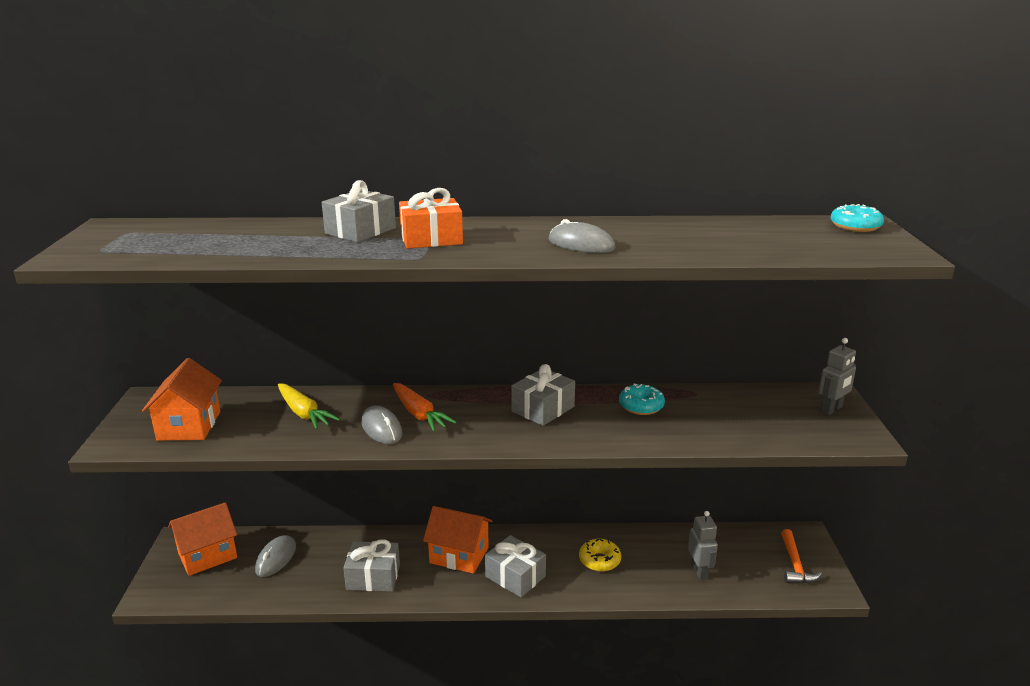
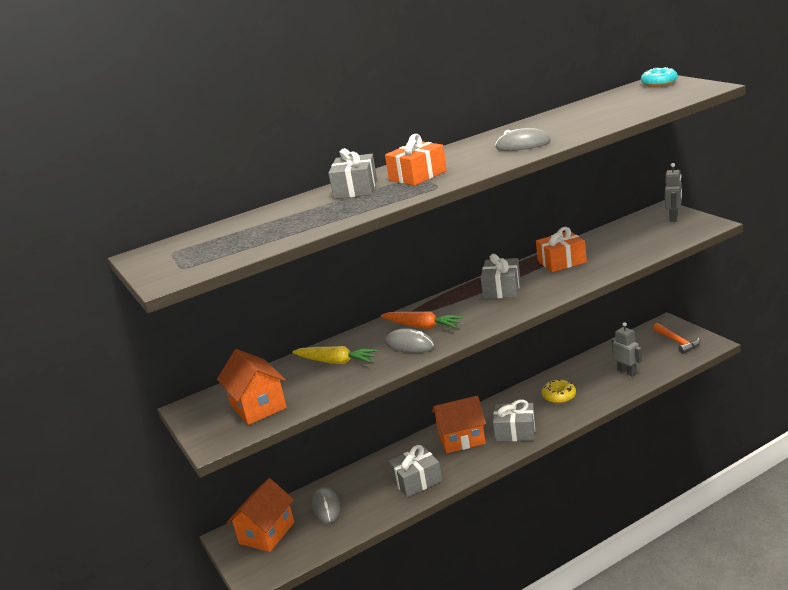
camera: 25 degrees left, 0 degrees up
(641, 406) = (562, 261): turquoise donut -> orange gift

